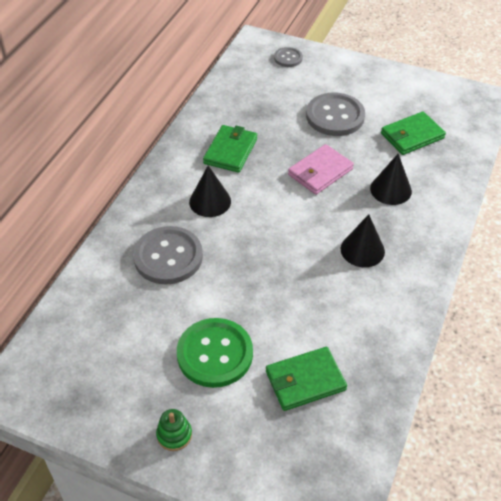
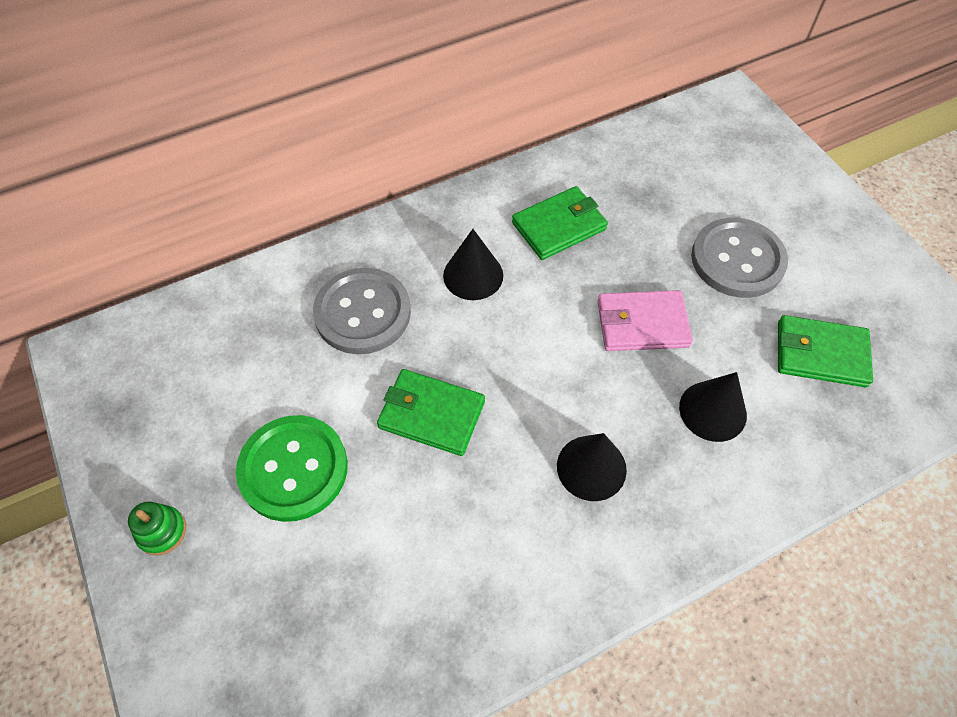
camera: 40 degrees right, 10 degrees up
(288, 58) = (752, 144): grey button -> none
(305, 381) = (352, 585): green wallet -> green wallet (431, 414)

